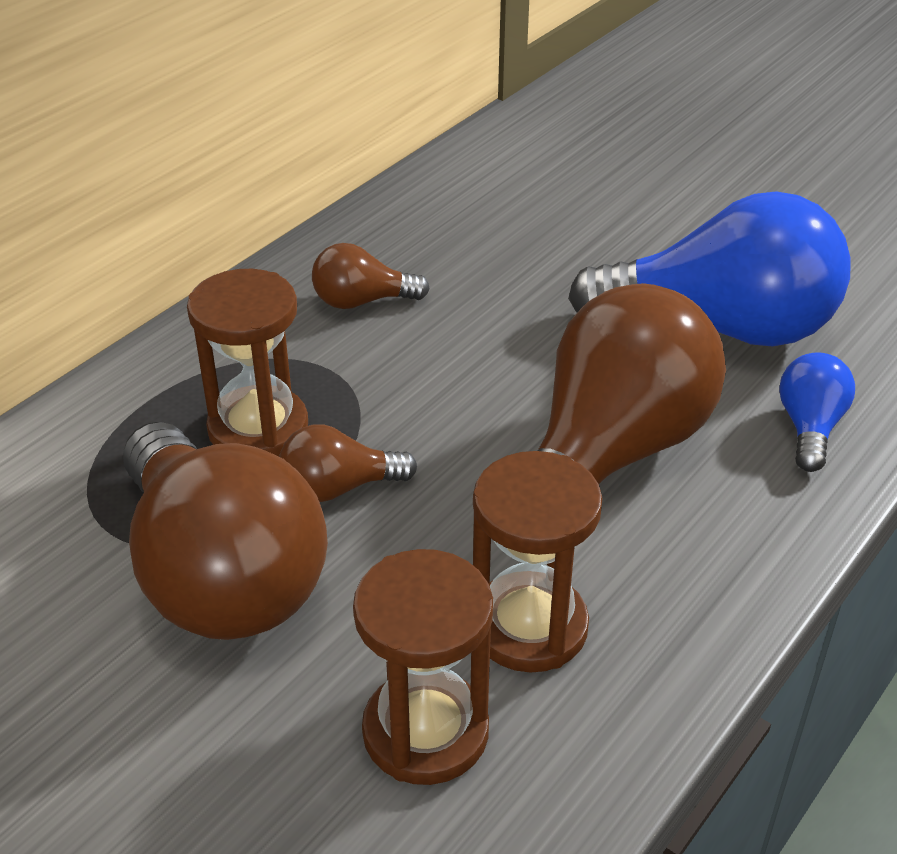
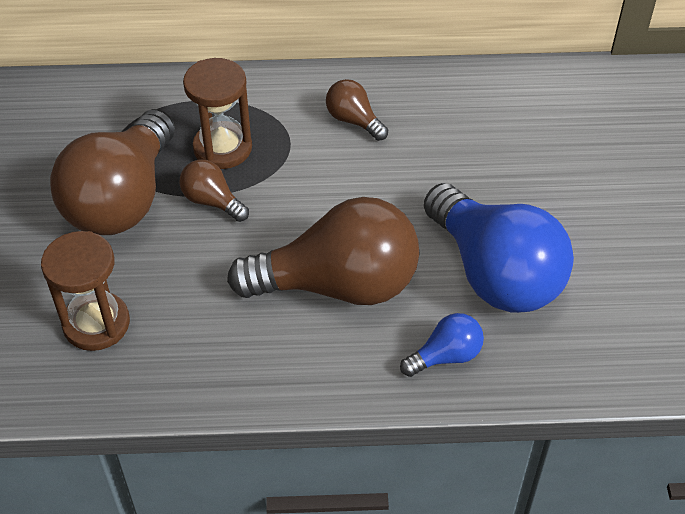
camera: 50 degrees right, 10 degrees up
(529, 627) = (188, 322): brown hourglass -> none

